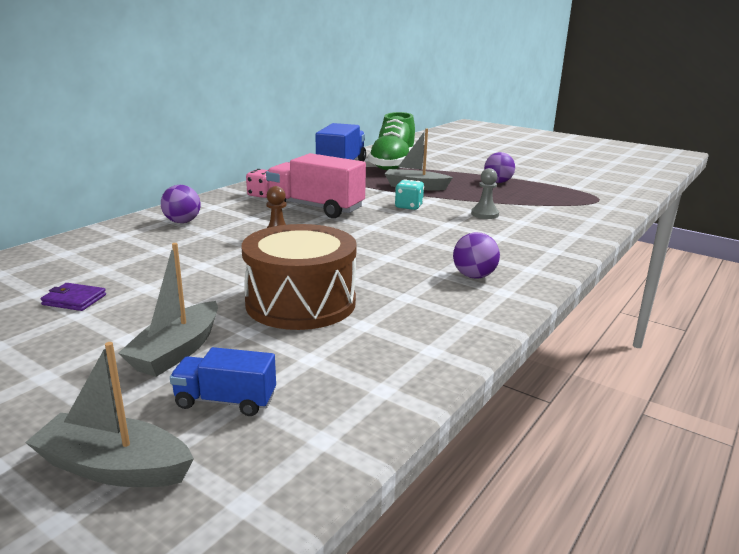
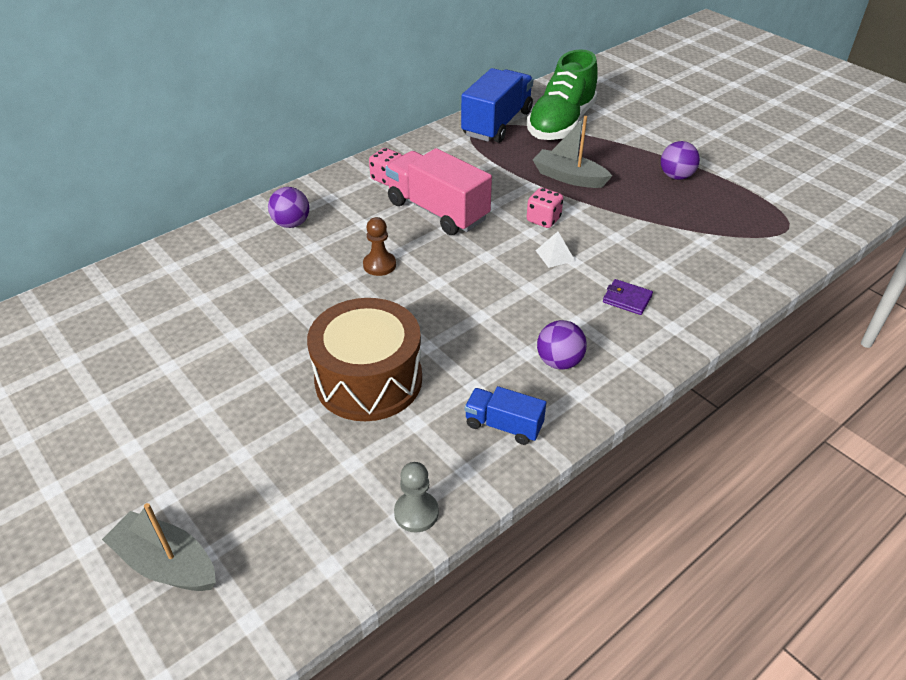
camera: 15 degrees right, 20 degrees up
(74, 300) = (169, 344): purple wallet -> purple wallet (627, 299)
(177, 351) = (241, 433): grey boat -> none
(226, 401) = (265, 505): blue truck -> blue truck (503, 425)
(408, 206) = (543, 219): turquoise dice -> pink dice
(430, 222) = (555, 255): none -> white pyramid
(484, 214) = (626, 245): grey pawn -> grey pawn (416, 513)

